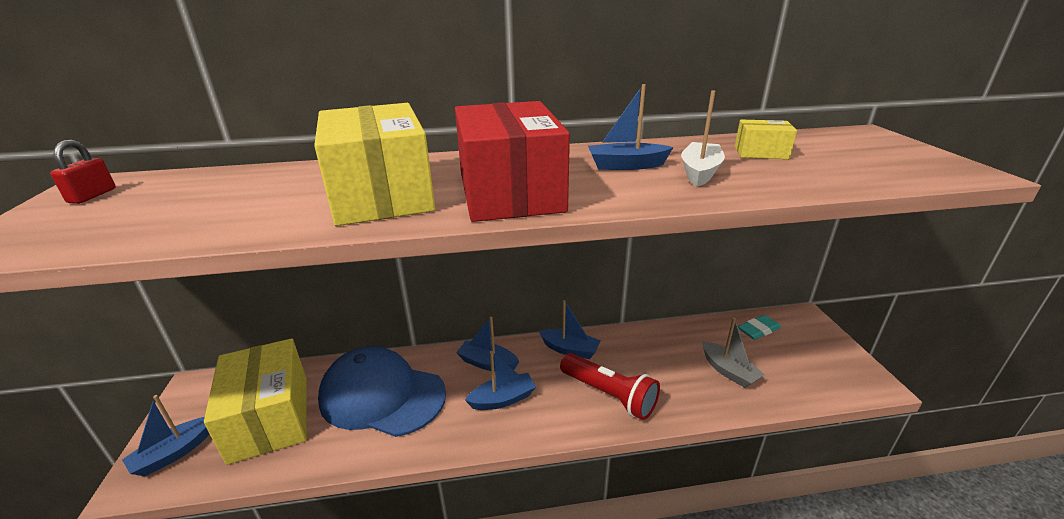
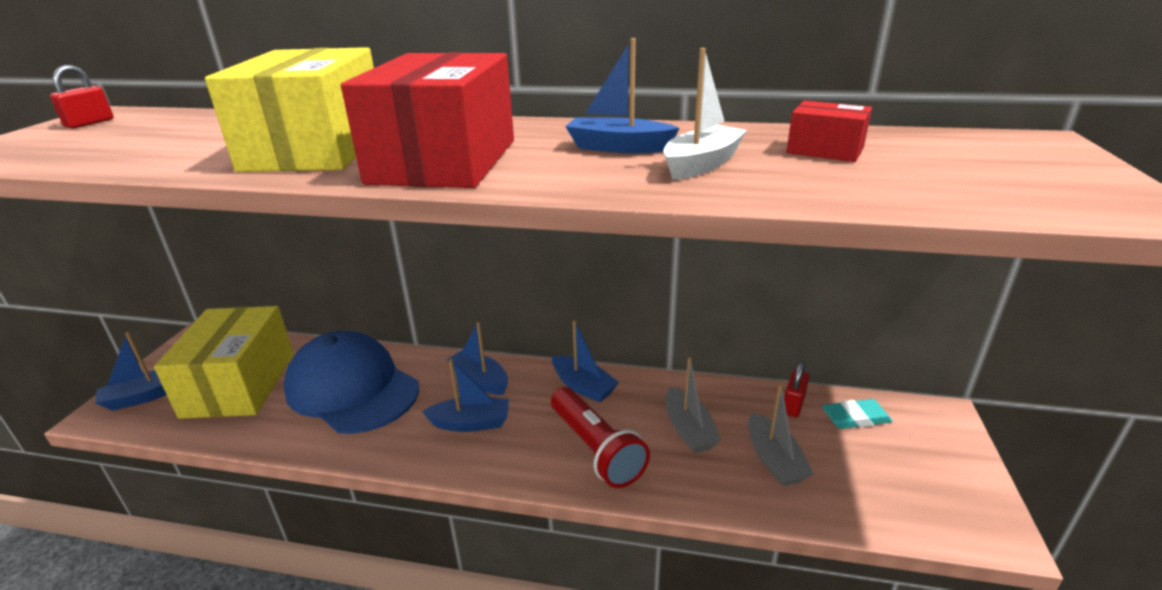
camera: 20 degrees right, 0 degrees up
(662, 364) = (688, 429): none -> grey boat
(717, 330) = (793, 405): none -> red padlock
(761, 153) = (825, 150): yellow box -> red box

